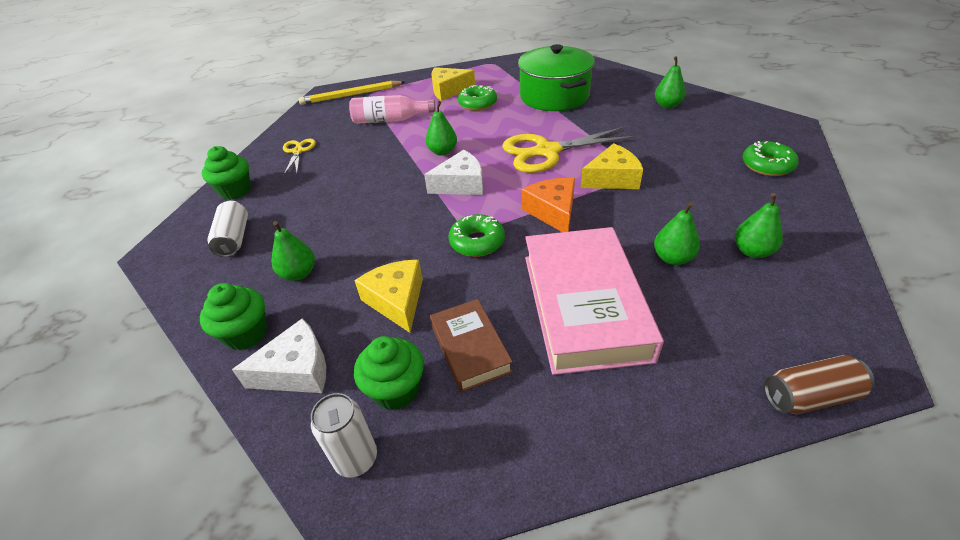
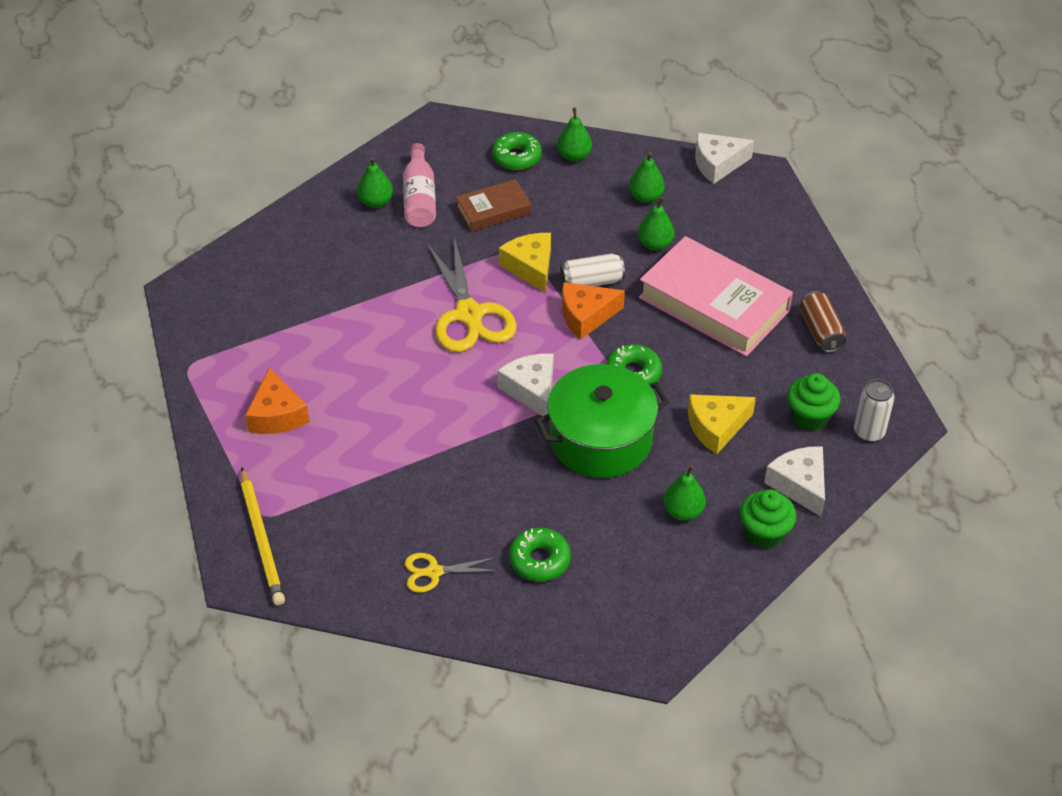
camera: 95 degrees left, 5 degrees up
(234, 238) = (627, 589): white can -> white can (592, 281)
(235, 191) = (528, 620): green cupcake -> none
(390, 120) = (359, 476): pink bottle -> pink bottle (419, 198)
(442, 152) = (456, 411): green pear -> green pear (574, 156)
(449, 90) = (277, 415): yellow cheese -> orange cheese
(470, 348) = (765, 374): brown book -> brown book (493, 210)
(477, 104) = (330, 380): green donut -> green donut (539, 560)
(554, 96) = (325, 300): green pot -> green pot (601, 439)
(584, 305) = (714, 304): pink book -> pink book turned 45 degrees clockwise
(809, 396) = (787, 206): brown can -> brown can (820, 331)
(858, 318) = (717, 164): none -> white cheese

